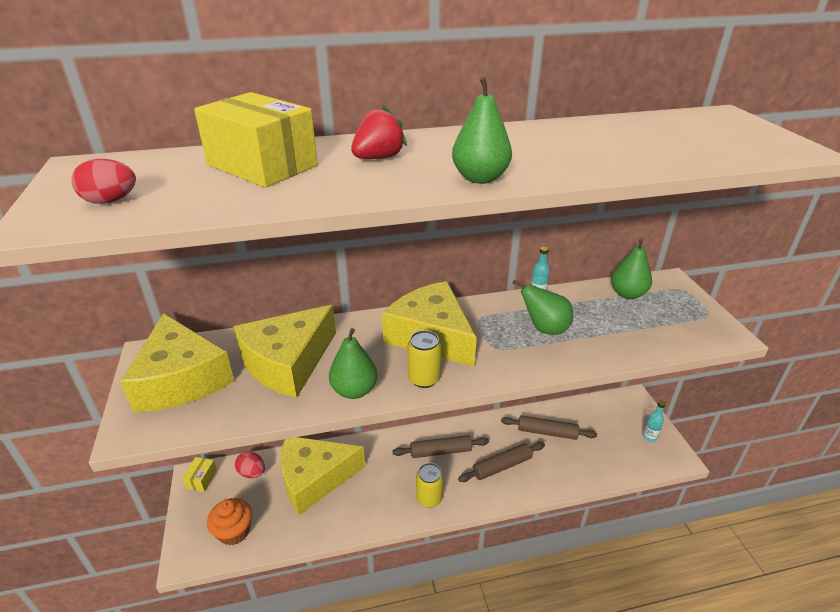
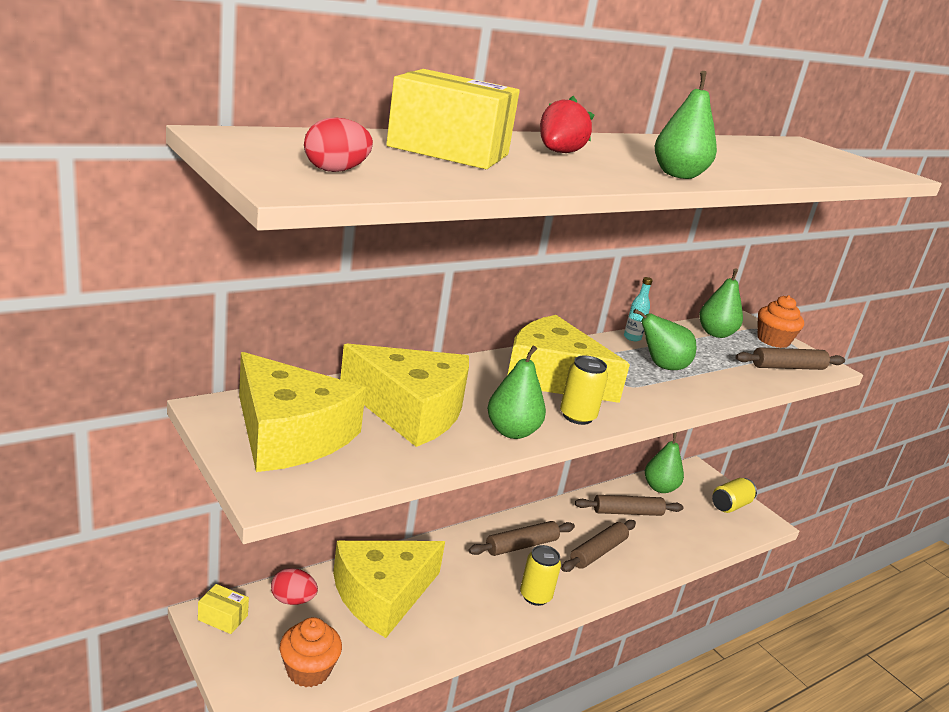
camera: 25 degrees left, 10 degrees down
(201, 479) = (223, 618): yellow box -> yellow box turned 60 degrees counterclockwise
(288, 362) = (411, 410): yellow cheese -> yellow cheese turned 90 degrees counterclockwise
(589, 412) = (659, 488): none -> green pear
(649, 437) = (730, 505): turquoise bottle -> yellow can
(681, 335) = (788, 367): none -> brown rolling pin
(686, 303) = (773, 340): none -> orange cupcake

